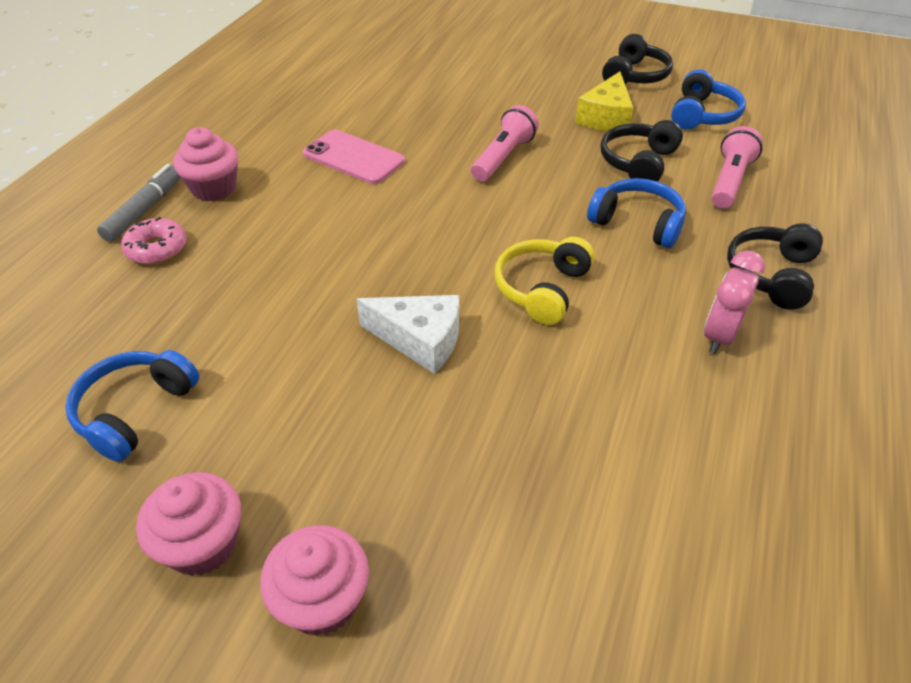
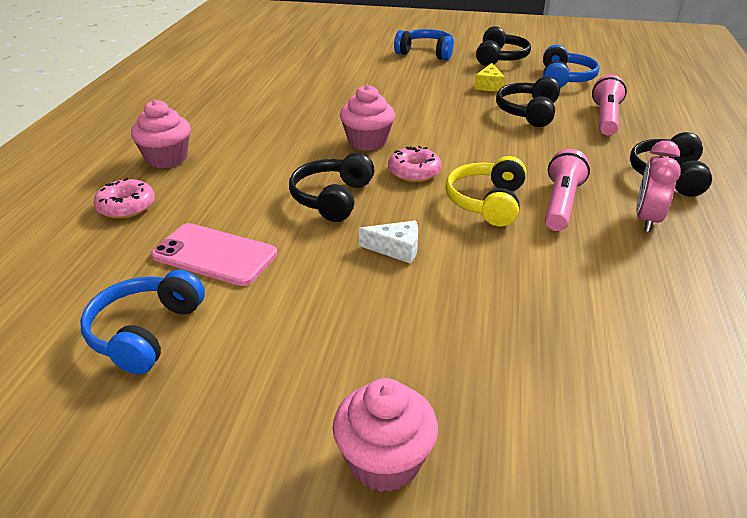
camera: 10 degrees left, 10 degrees down
(144, 210) = (105, 179): grey marker -> none
(203, 544) = (250, 431): pink cupcake -> pink cupcake (367, 142)
(353, 157) = (287, 127): pink phone -> pink phone (214, 255)
(372, 263) = (332, 198): none -> black headphones
(420, 340) = (396, 249): white cheese -> white cheese, size x0.64
(474, 236) = (414, 172): none -> pink donut
(503, 157) = (416, 117): pink flashlight -> pink flashlight (561, 204)
(606, 117) = (489, 85): yellow cheese -> yellow cheese, size x0.64
(637, 223) = (546, 151): blue headphones -> blue headphones (426, 53)

